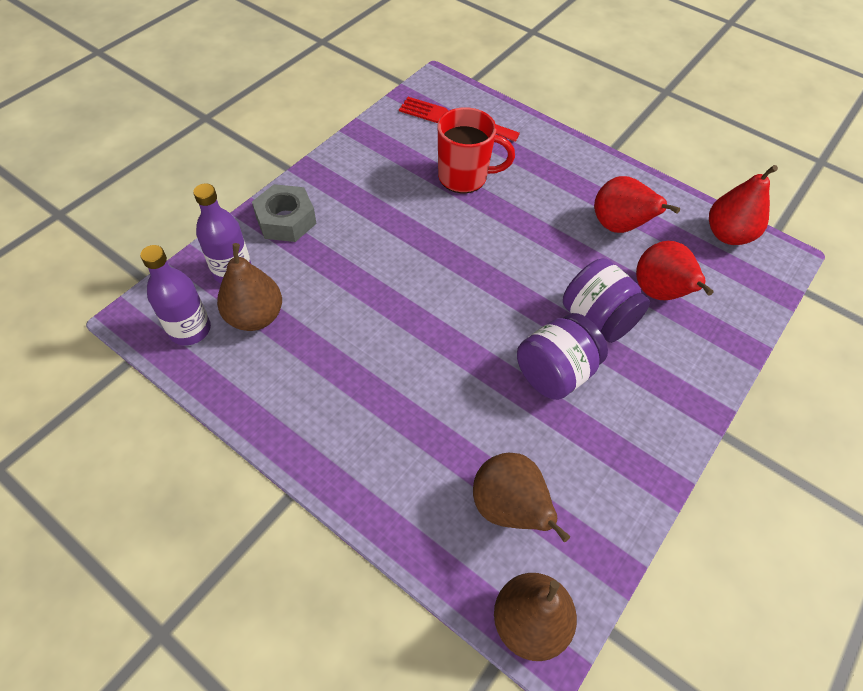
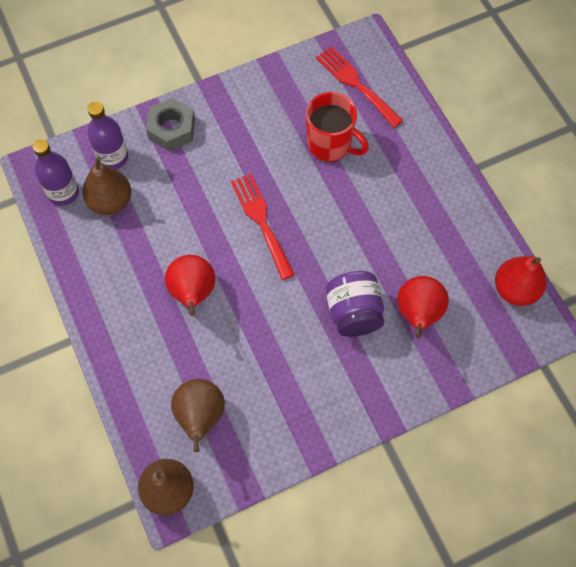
camera: 30 degrees right, 10 degrees up
(441, 271) = (261, 221): none -> red fork
(555, 372) = (293, 339): purple jar -> none
(619, 226) = (427, 243): red pear -> red pear (193, 293)

